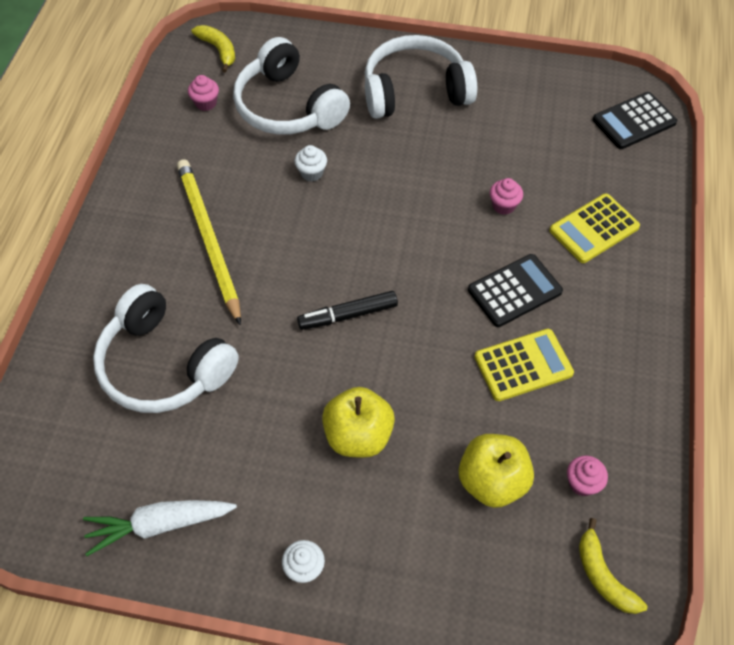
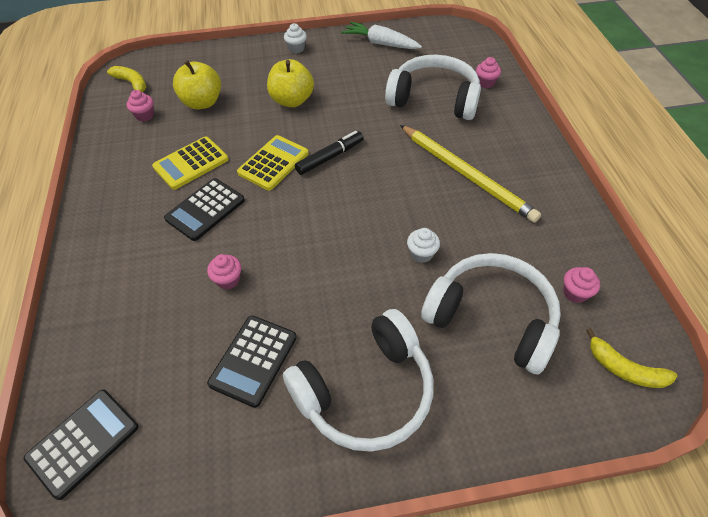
camera: 160 degrees right, 5 degrees down
(73, 370) = (485, 83): none -> pink cupcake
(159, 525) = (380, 43): white carrot -> white carrot turned 120 degrees counterclockwise
(495, 135) = (253, 360): none -> black calculator
(594, 229) = (136, 284): yellow calculator -> yellow calculator (273, 163)

